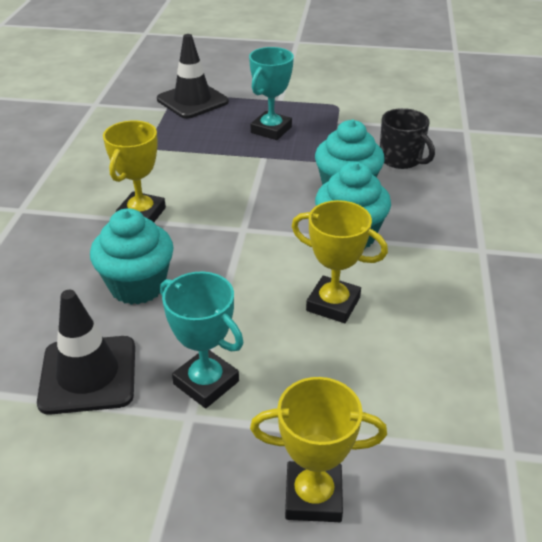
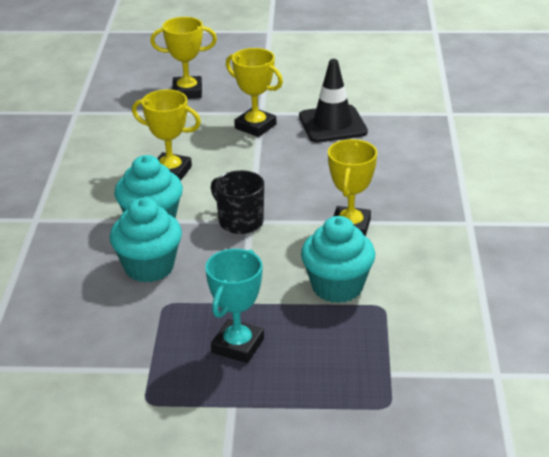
camera: 175 degrees right, 5 degrees down
(137, 286) = (325, 172): turquoise cupcake -> turquoise cupcake (337, 287)
(192, 101) = (359, 393): black traffic cone -> none
(206, 382) = (255, 126): turquoise trophy -> yellow trophy
(401, 159) = (79, 312): black mug -> black mug (240, 221)

